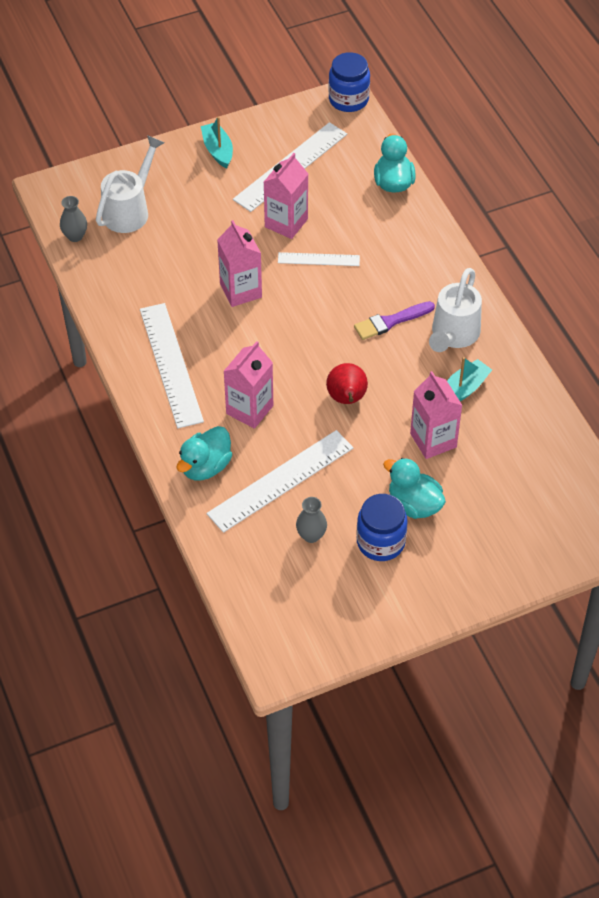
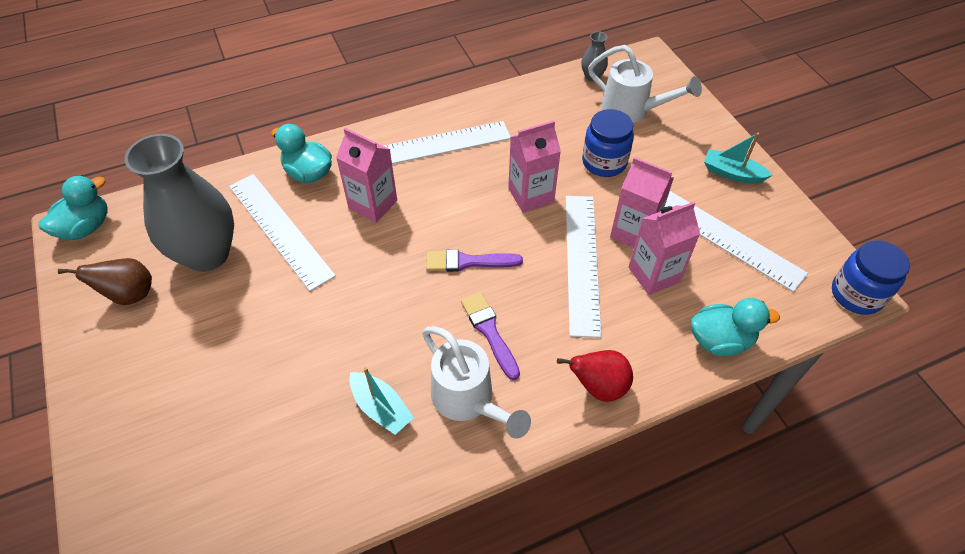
camera: 90 degrees right, 0 degrees up
(218, 150) = (732, 173): turquoise boat -> turquoise boat turned 135 degrees counterclockwise
(311, 535) = (207, 254): grey vase -> grey vase, size x2.45
(318, 259) = (581, 262): white ruler -> white ruler, size x1.84
(319, 336) = (468, 262): none -> purple brush
(346, 399) = (378, 286): red pear -> red pear (598, 386)
(360, 589) = (129, 295): none -> brown pear
(380, 542) = (182, 314): blue jar -> blue jar (604, 162)
(414, 504) = (222, 347): turquoise duck -> turquoise duck (86, 227)
(433, 440) = (308, 370): pink carton -> pink carton (654, 274)
(453, 335) = (468, 400): white watering can -> white watering can turned 150 degrees counterclockwise

